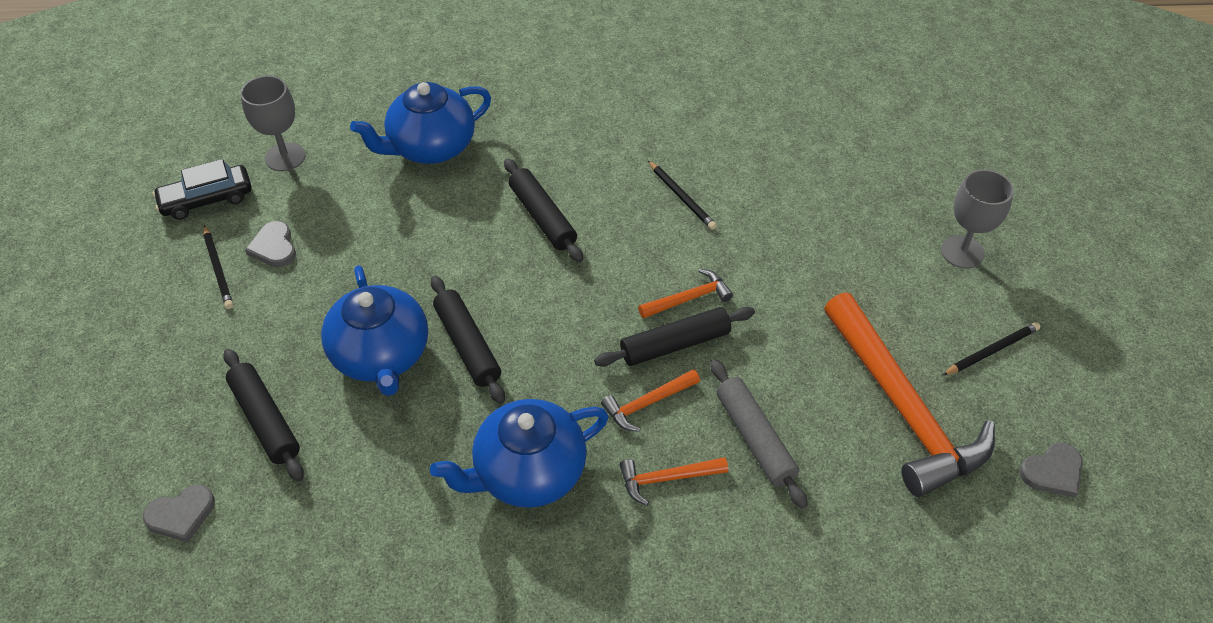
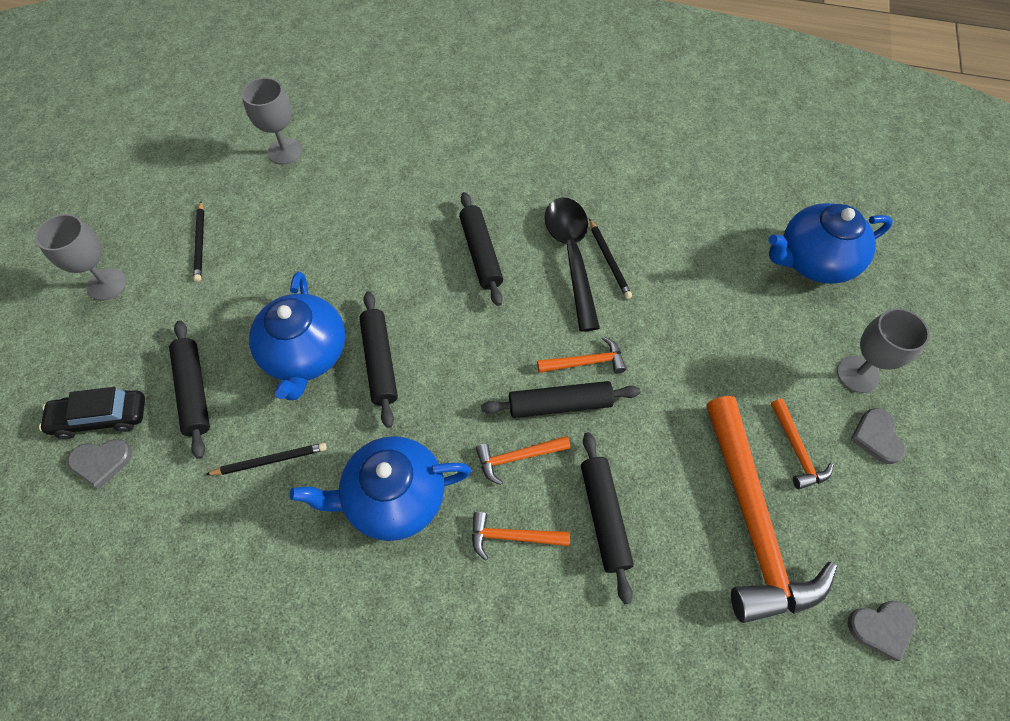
camera: 15 degrees right, 10 degrees up
(120, 333) = (107, 284): none -> grey goblet
(207, 199) = (211, 177): black car -> black car (101, 418)
(274, 247) = (250, 233): grey heart -> grey heart (876, 437)
(431, 147) = (406, 167): blue teapot -> blue teapot (814, 261)
(641, 201) = (571, 256): none -> black spoon
(754, 438) = (604, 517): grey rolling pin -> black rolling pin
(925, 333) = (796, 450): none -> orange hammer
(991, 350) = (856, 484): black pencil -> black pencil (270, 460)

